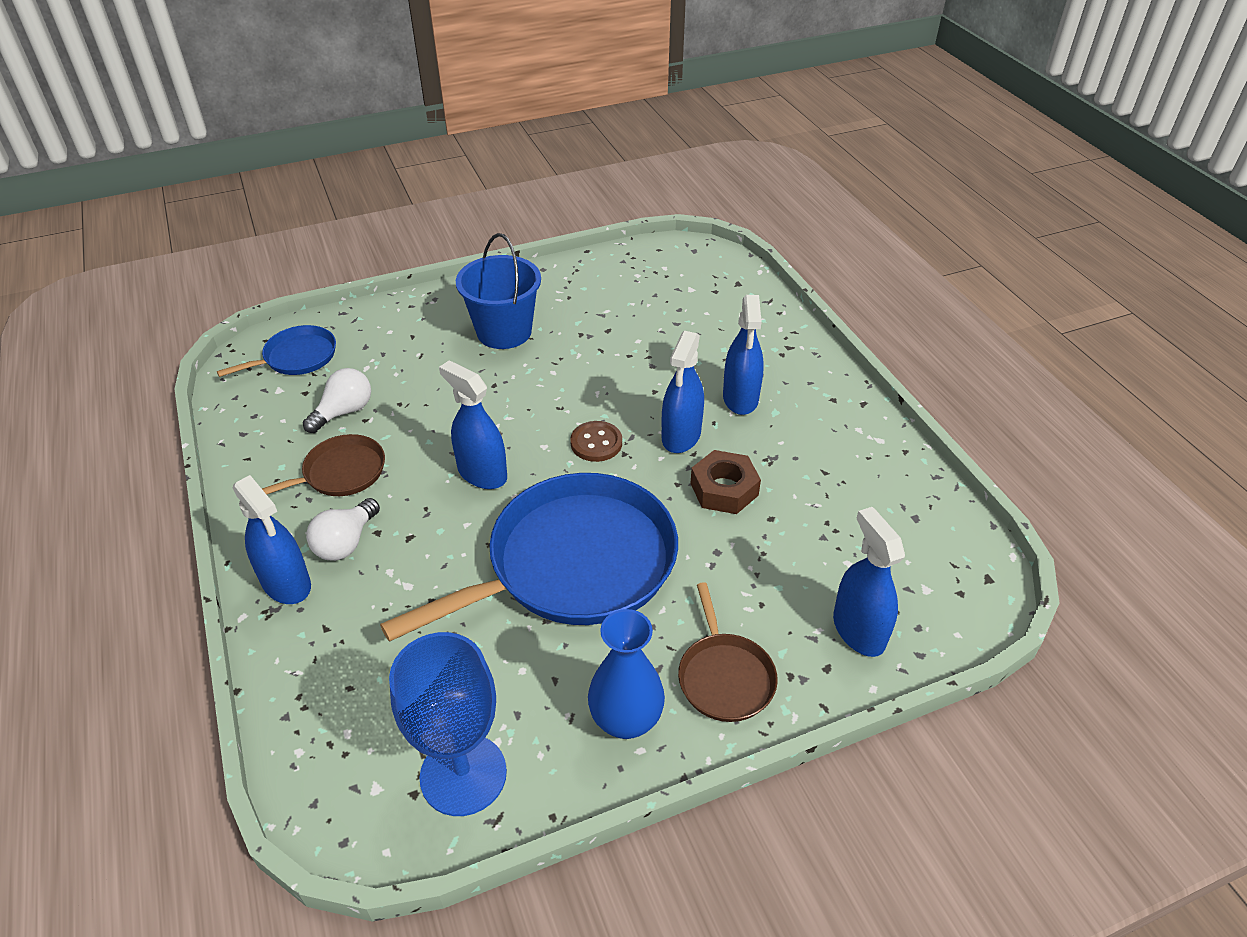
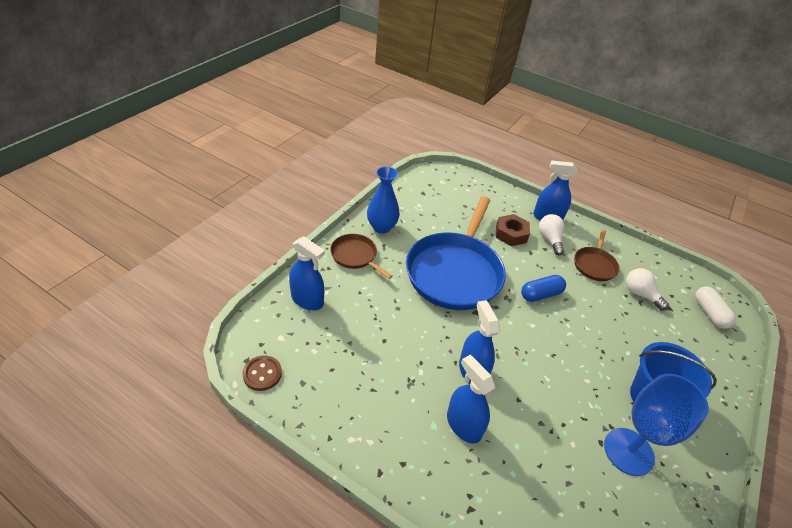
camera: 140 degrees right, 0 degrees up
(297, 357) = (709, 313): blue pan -> white capsule
(344, 412) = (640, 294): white light bulb -> white light bulb turned 135 degrees clockwise
(463, 774) = (420, 193): blue goblet -> blue goblet (628, 451)
(482, 473) = (540, 294): blue spray bottle -> blue capsule
(596, 443) = (510, 340): brown button -> brown button (262, 374)
(724, 489) = (421, 346): brown nut -> brown nut (511, 234)

